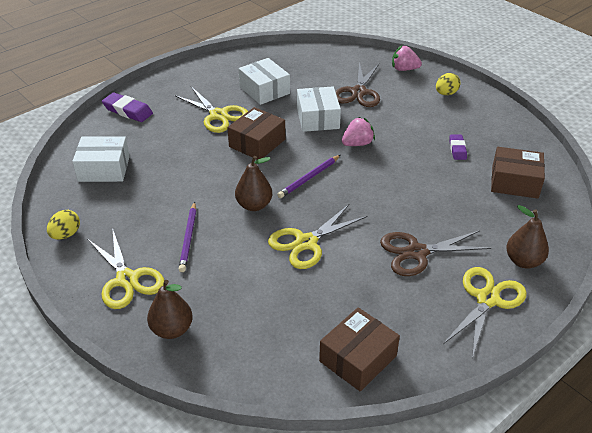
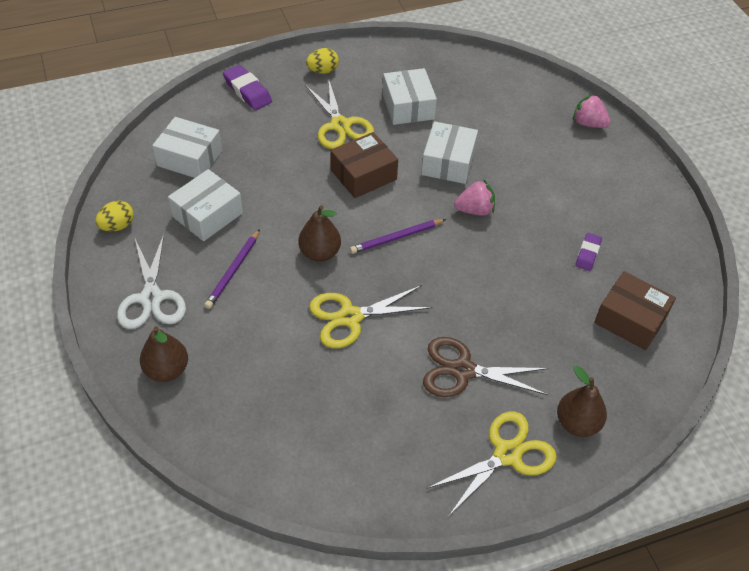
camera: 20 degrees right, 10 degrees up
(127, 279) = (151, 298): yellow scissors -> white scissors
(143, 204) = (207, 215): none -> white box
(358, 92) = (515, 140): brown scissors -> none
(358, 358) = (330, 470): brown box -> none
(446, 93) = (620, 173): yellow egg -> yellow egg (323, 71)

